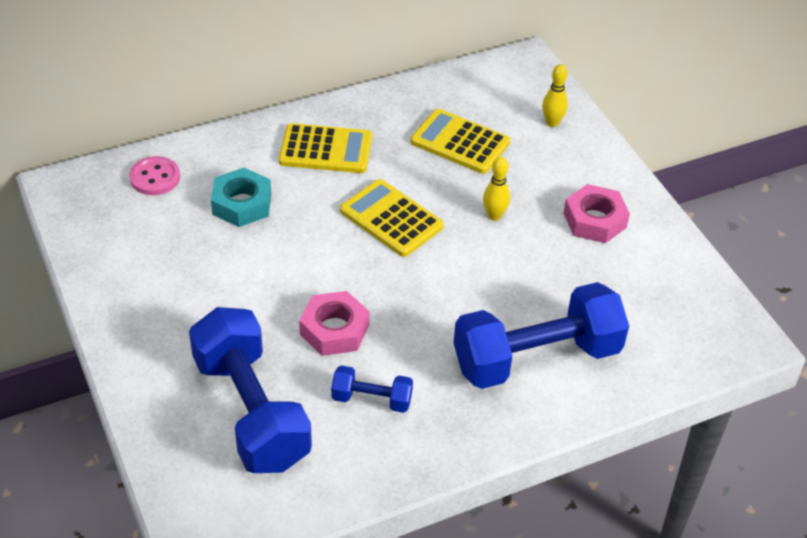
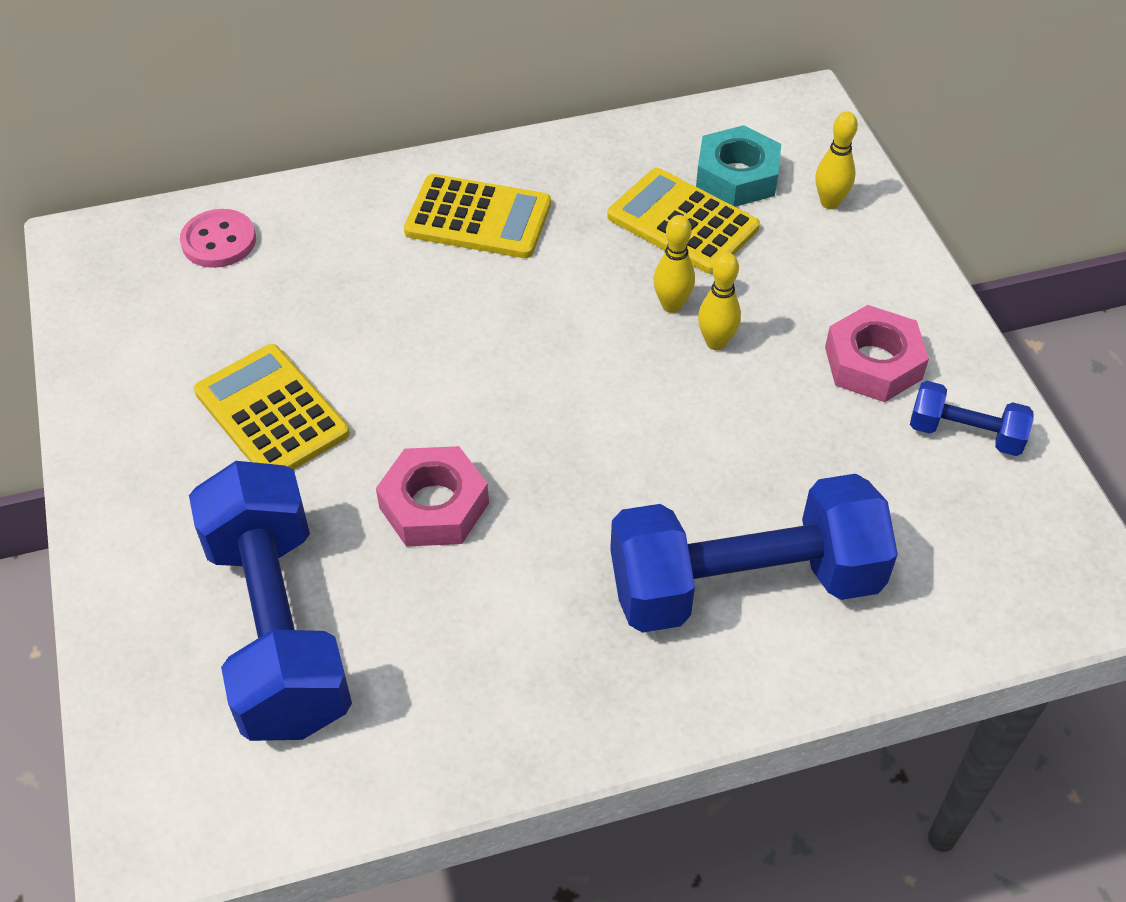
camera: 10 degrees right, 5 degrees up
(242, 204) = (336, 291): turquoise nut -> turquoise nut (737, 176)
(372, 399) = (469, 628): blue dumbbell -> blue dumbbell (965, 434)
(391, 219) = (556, 334): yellow calculator -> yellow calculator (272, 413)
(462, 195) = (671, 305): none -> yellow bowling pin

